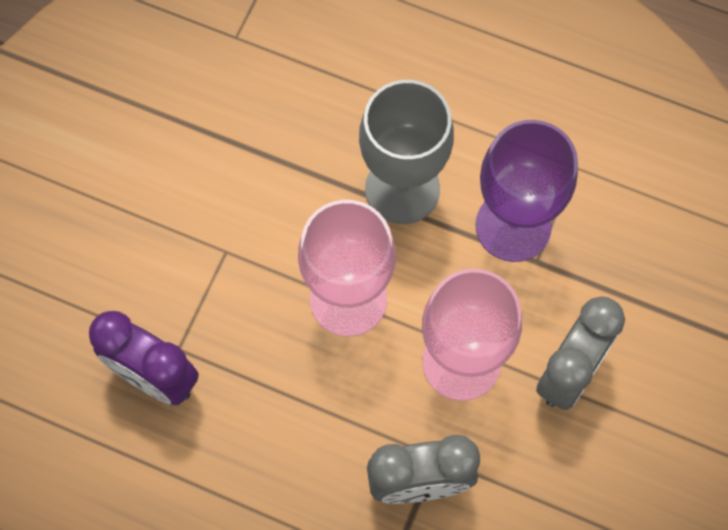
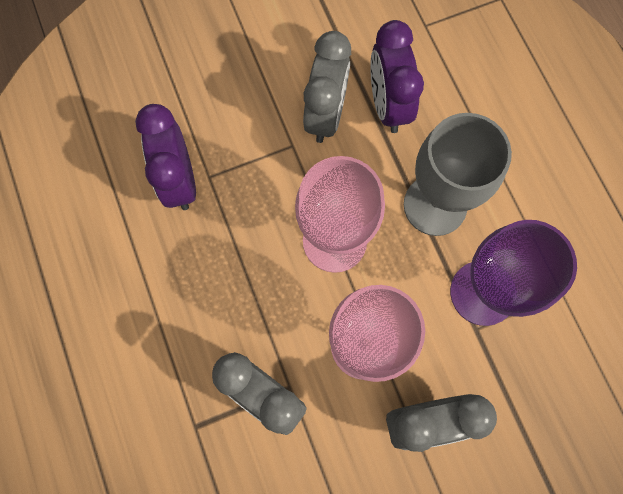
camera: 45 degrees right, 5 degrees up
(228, 197) = (325, 115): none -> grey clock
(275, 138) = (388, 105): none -> purple clock

